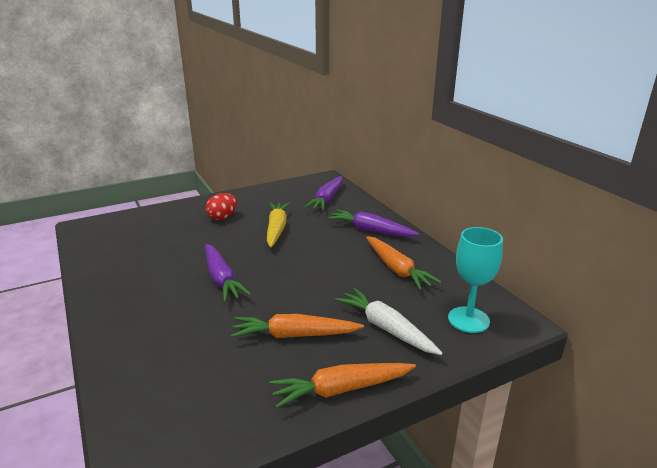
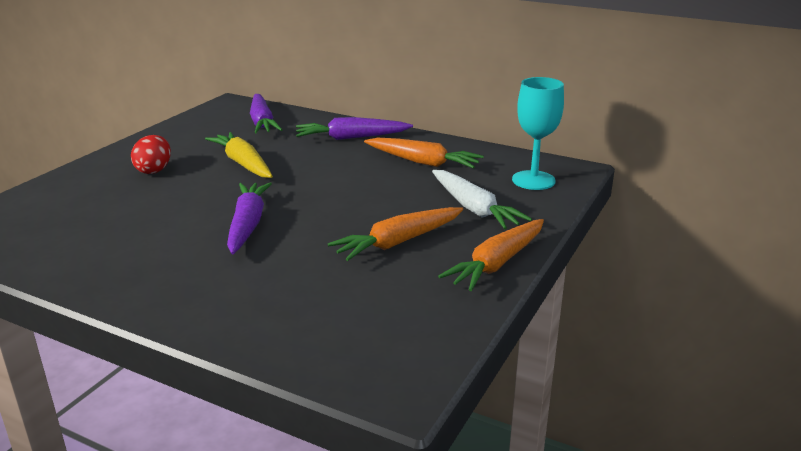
camera: 35 degrees left, 0 degrees up
(222, 279) = (247, 224): purple carrot -> purple carrot turned 120 degrees counterclockwise
(386, 328) = (474, 209): white carrot -> white carrot turned 135 degrees counterclockwise

